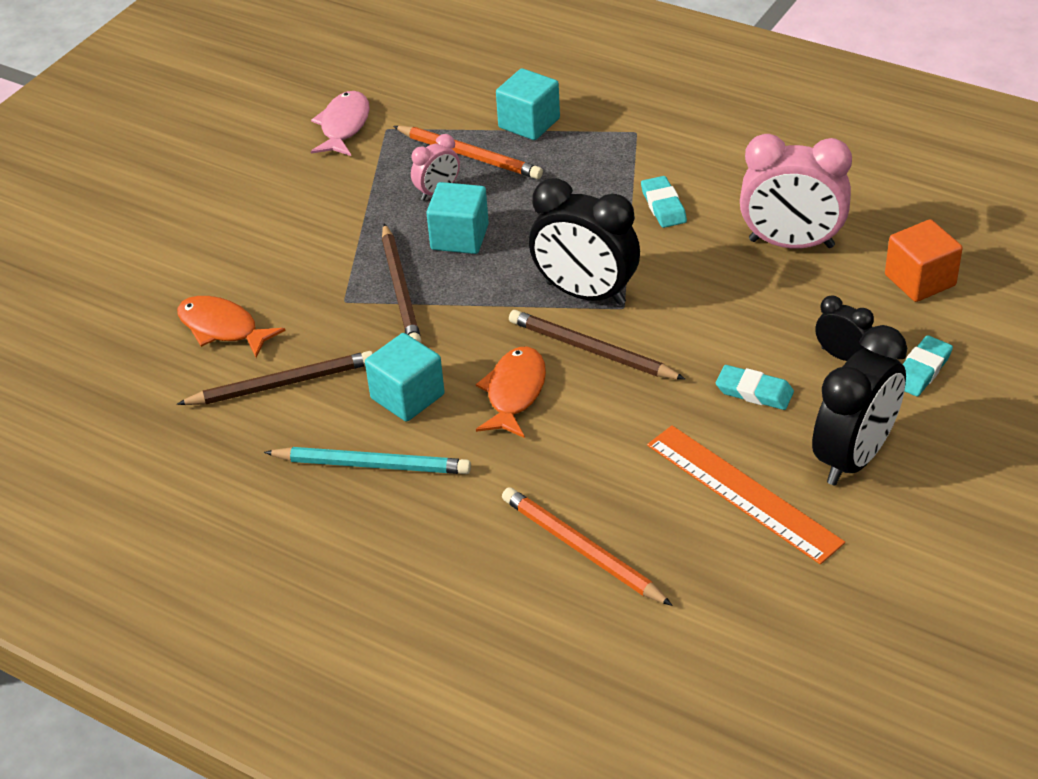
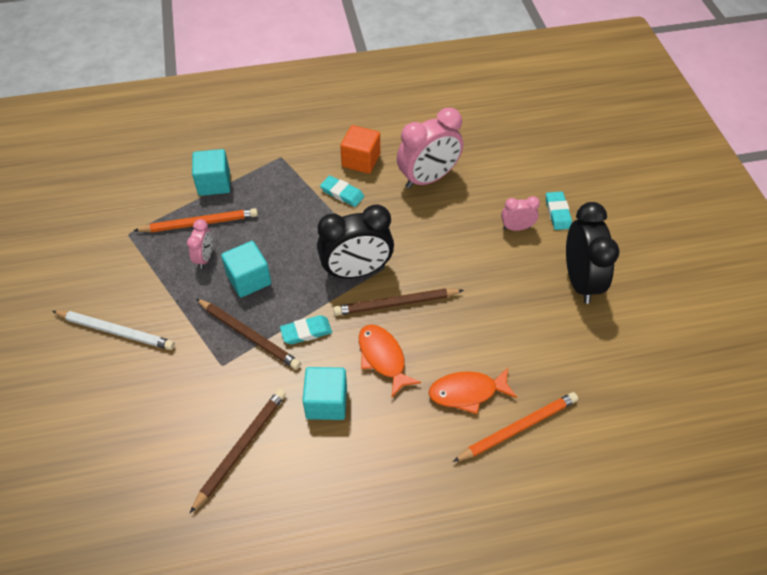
camera: 45 degrees left, 10 degrees up
(222, 328) = (161, 436): orange fish -> orange fish (467, 392)
(279, 213) = (115, 331): none -> white pencil
(344, 126) = (97, 247): pink fish -> none
(371, 465) = (353, 462): turquoise pencil -> none
(582, 550) = (517, 428): orange pencil -> orange pencil turned 150 degrees clockwise
(742, 493) = (554, 337): orange ruler -> none
(754, 391) = (499, 274): turquoise eraser -> turquoise eraser (306, 332)
(842, 356) = (516, 228): black clock -> pink clock
(920, 280) = (506, 164): orange cube -> orange cube (361, 160)

